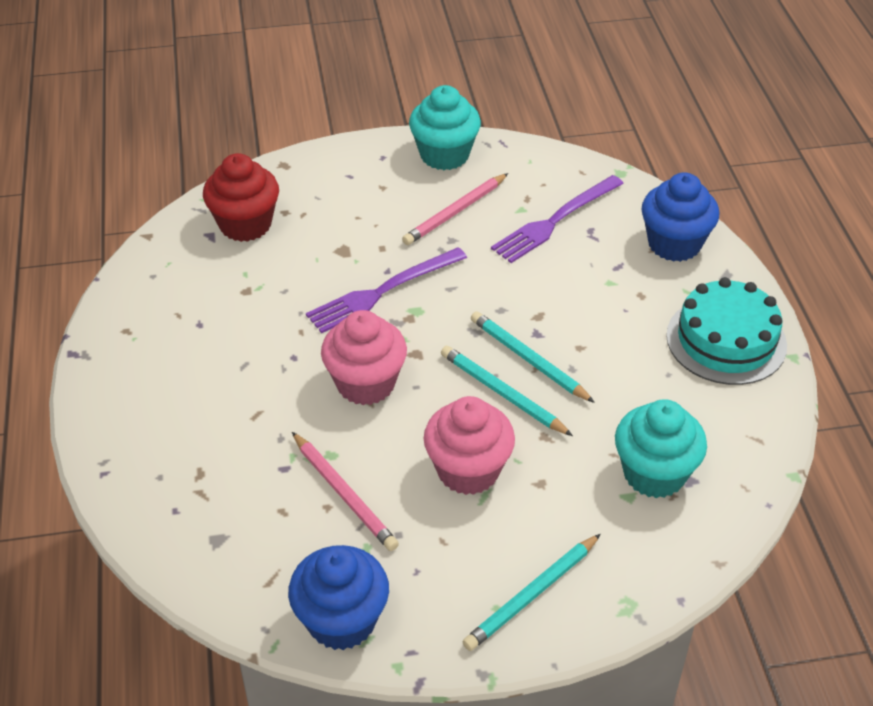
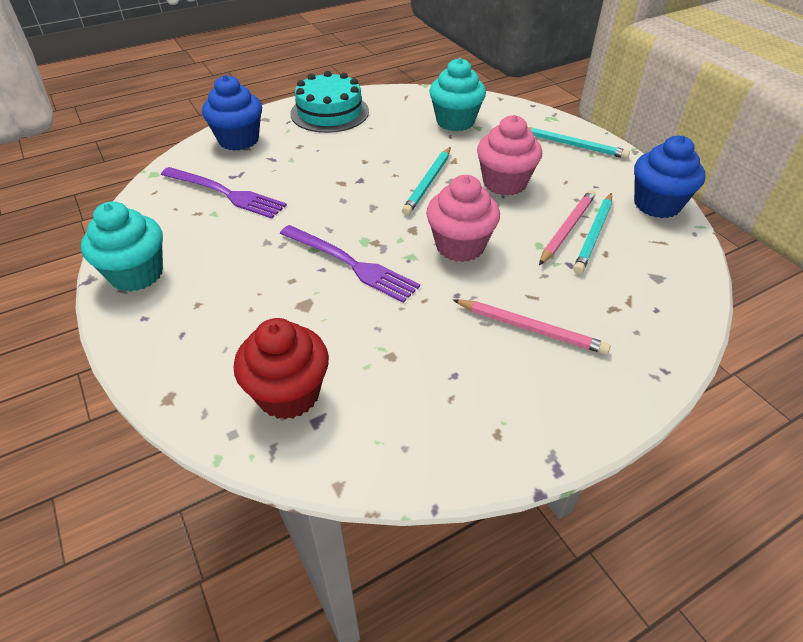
camera: 110 degrees left, 0 degrees up
(455, 212) = (227, 247): pink pencil -> pink pencil (530, 328)
(528, 359) = (389, 178): turquoise pencil -> turquoise pencil (593, 235)

